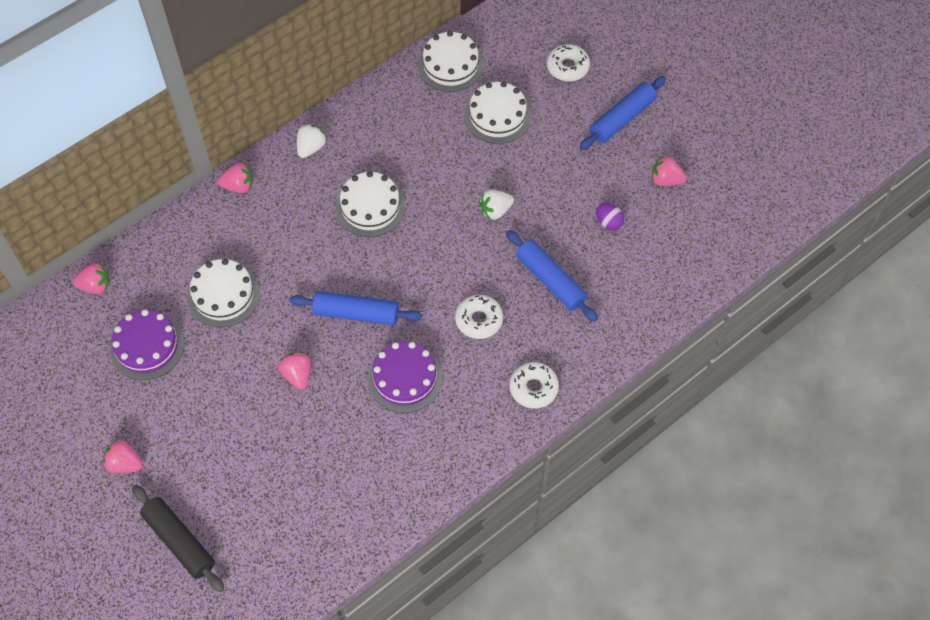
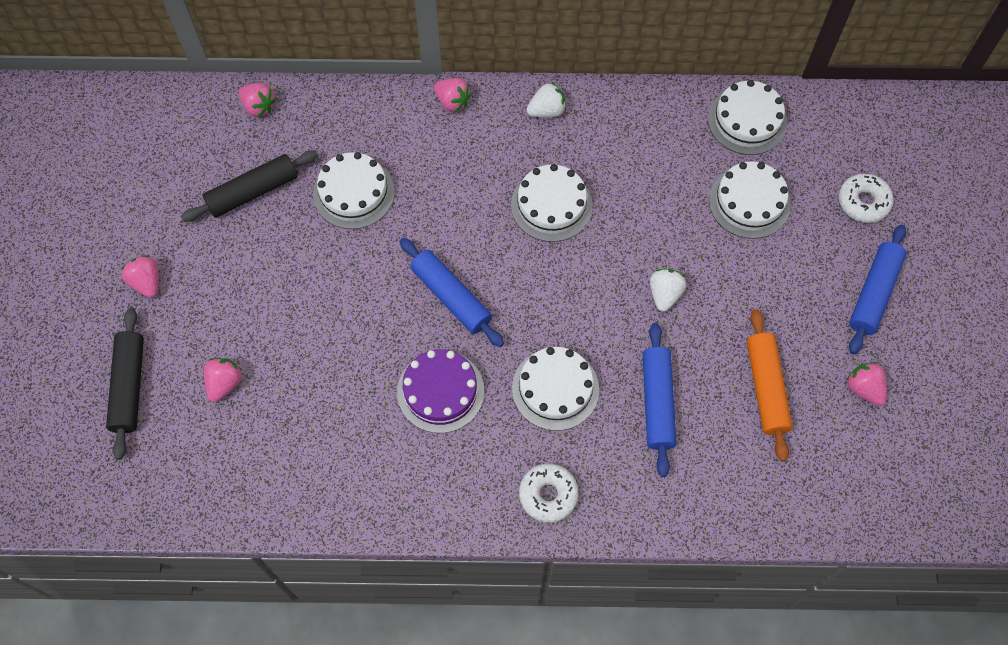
camera: 40 degrees right, 5 degrees up
(147, 346) = (253, 192): purple cake -> black rolling pin
(297, 375) = (351, 315): pink strawberry -> pink strawberry (224, 383)
(479, 320) = (555, 389): white donut -> white cake
(495, 211) = (664, 294): white strawberry -> white strawberry turned 90 degrees clockwise
(608, 222) = (766, 388): purple egg -> orange rolling pin
(622, 119) = (874, 293): blue rolling pin -> blue rolling pin turned 60 degrees counterclockwise

